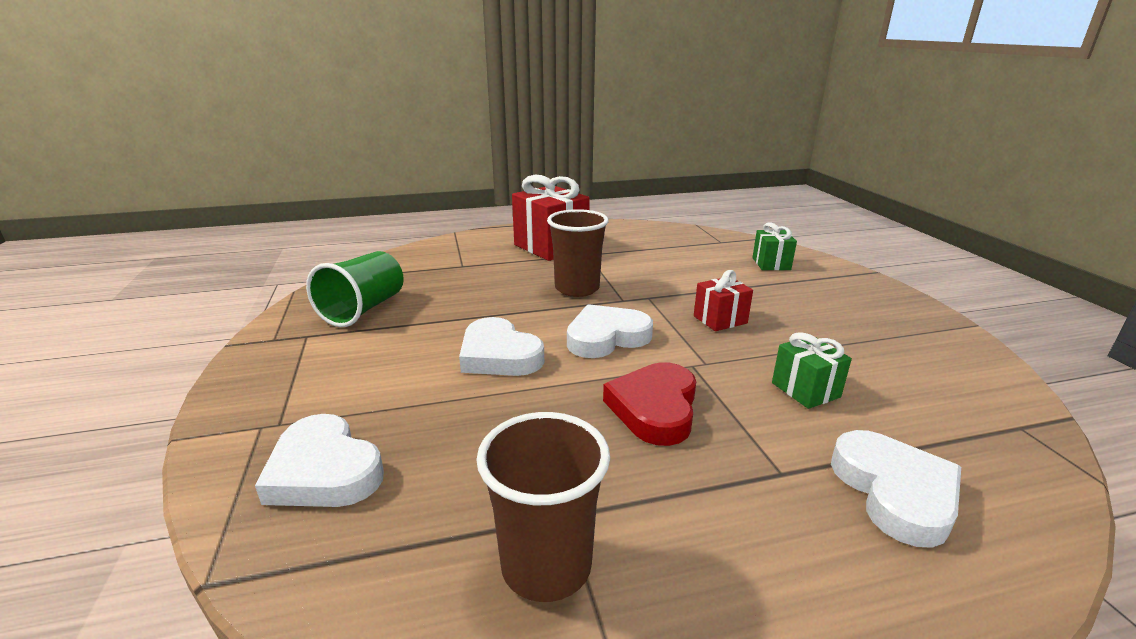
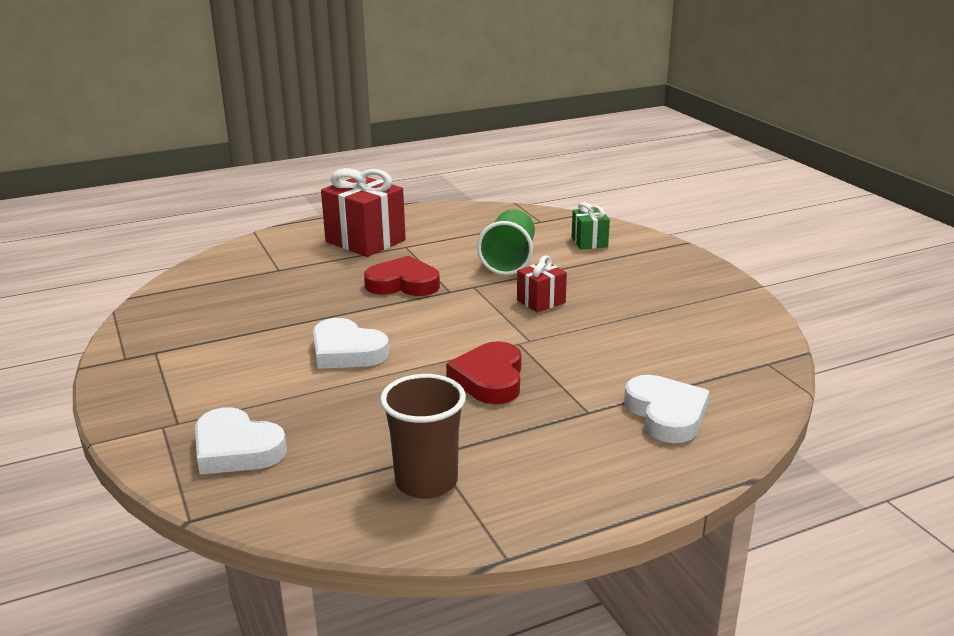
camera: 10 degrees left, 0 degrees up
(363, 309) = (198, 323): green cup -> green cup (509, 261)
(577, 288) = (403, 284): brown cup -> red heart
(606, 337) = (440, 327): white heart -> none
(805, 390) = (611, 353): green gift -> none

